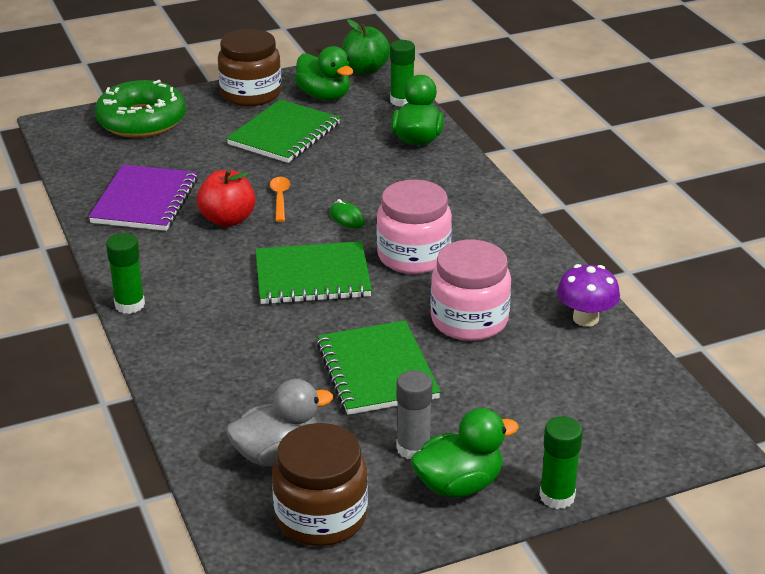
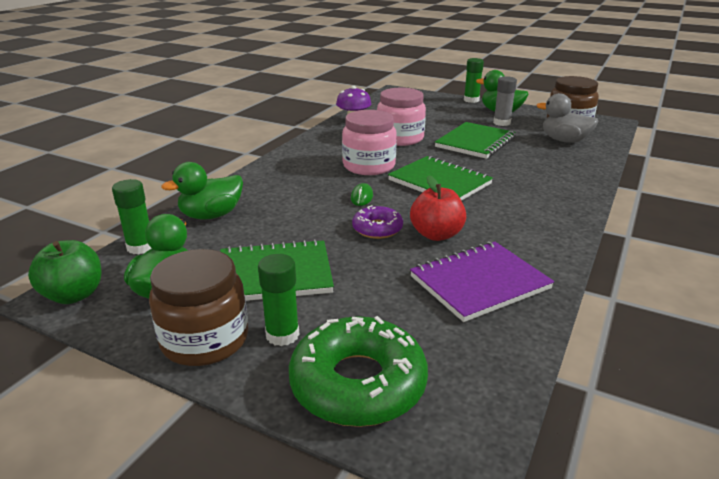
camera: 130 degrees left, 5 degrees down
(129, 305) = (577, 219): green glue stick -> green glue stick (282, 335)
(280, 198) = (377, 228): orange spoon -> purple donut

